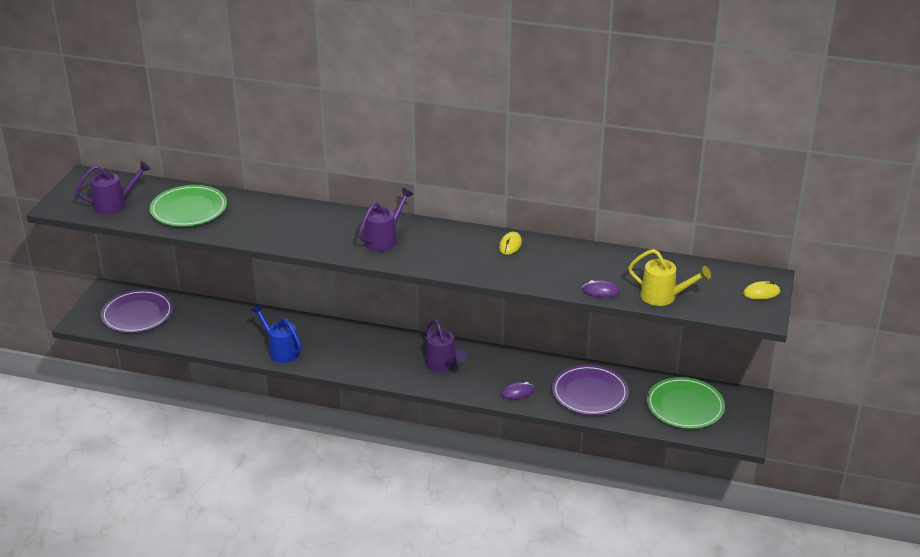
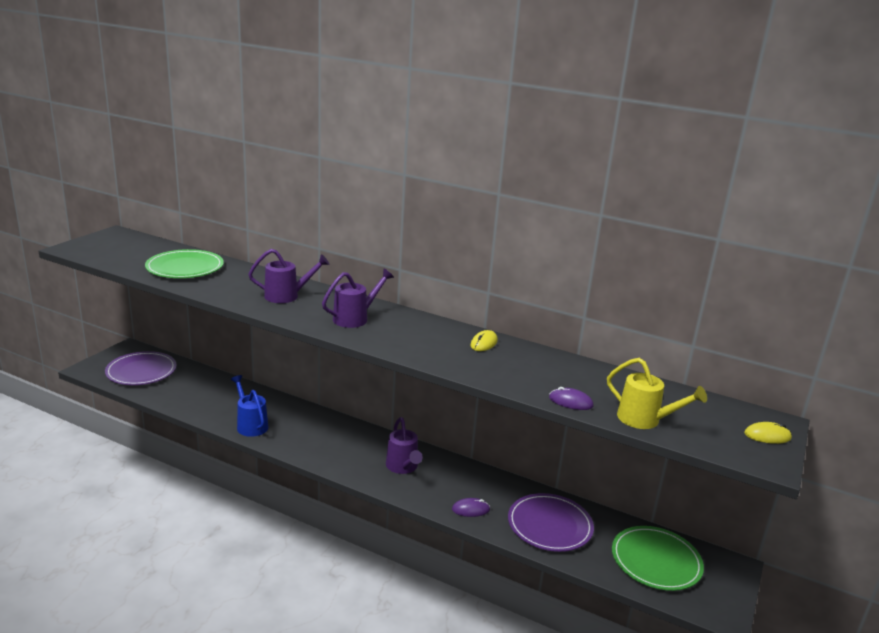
camera: 10 degrees right, 10 degrees down
(115, 205) = (122, 255): purple watering can -> purple watering can (287, 296)

